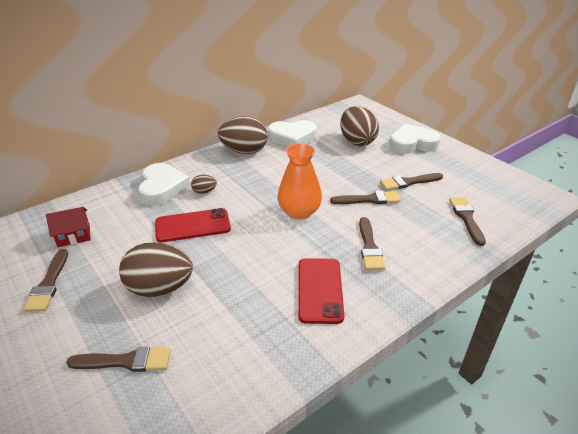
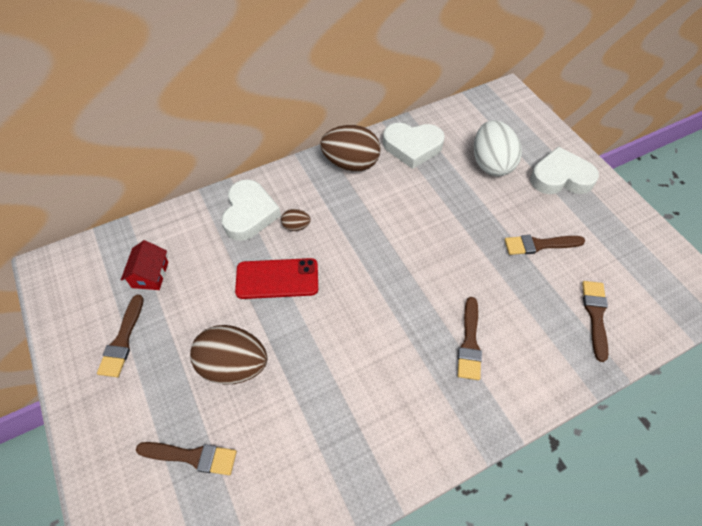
camera: 10 degrees right, 20 degrees up
(74, 236) = (150, 274): red house -> red house turned 75 degrees counterclockwise
(299, 212) = (399, 275): orange vase -> none
(320, 290) = (402, 397): red phone -> none
(357, 141) = (491, 164): brown egg -> white egg
(369, 199) = (485, 267): brown brush -> none

